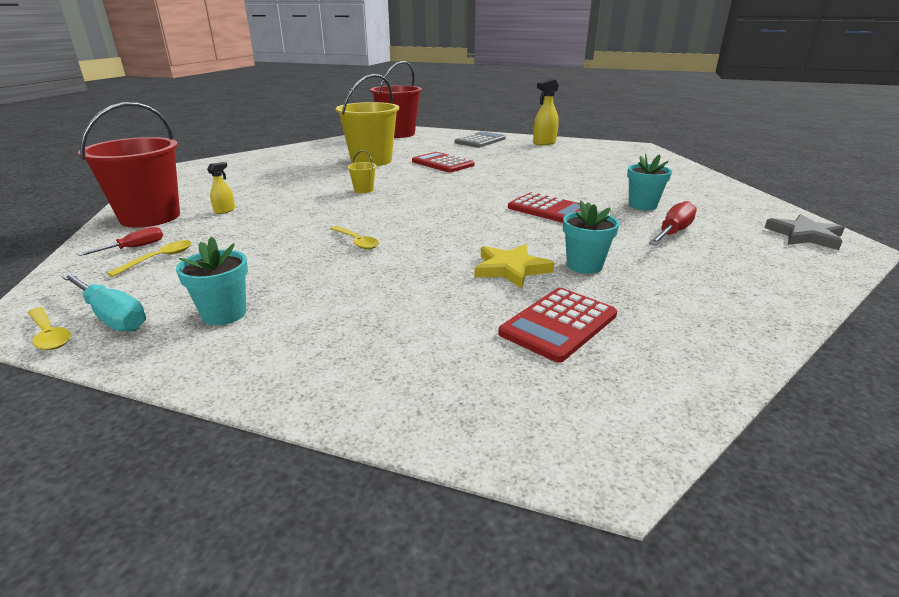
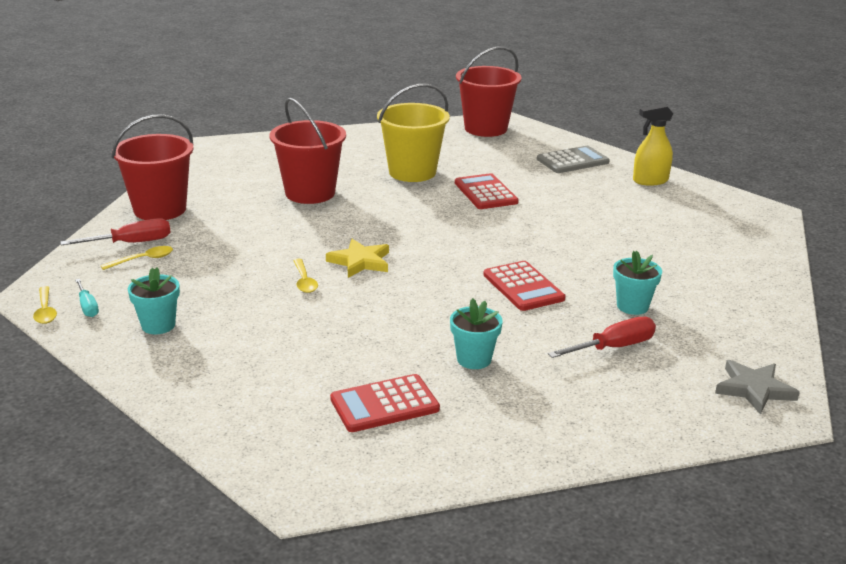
camera: 25 degrees right, 0 degrees up
(112, 317) = (88, 307): turquoise screwdriver -> turquoise screwdriver, size x0.63
(135, 247) = (132, 243): red screwdriver -> red screwdriver, size x1.59
(225, 210) = (223, 215): yellow spray bottle -> none
(297, 184) = (310, 193): none -> red bucket
(363, 190) = (366, 216): yellow bucket -> none
(510, 269) = (405, 345): yellow star -> yellow star (360, 261)

